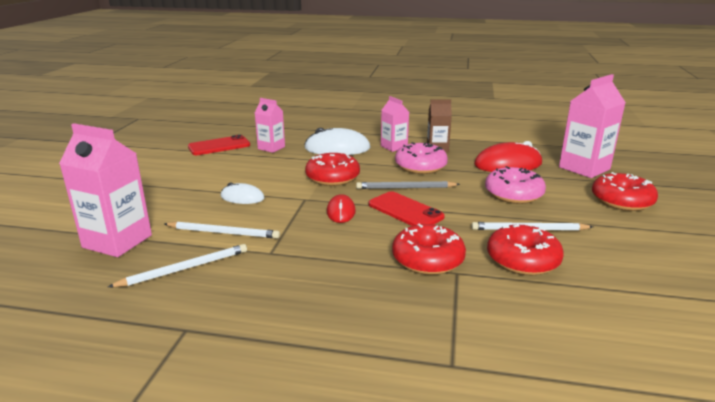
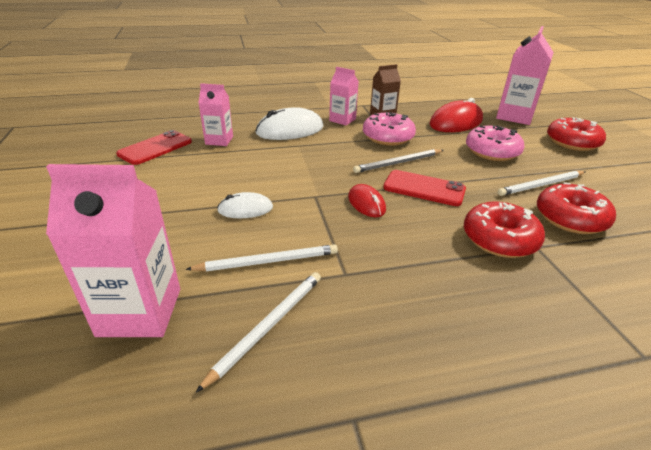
camera: 25 degrees left, 10 degrees up
(332, 178) = (319, 165): red donut -> none

